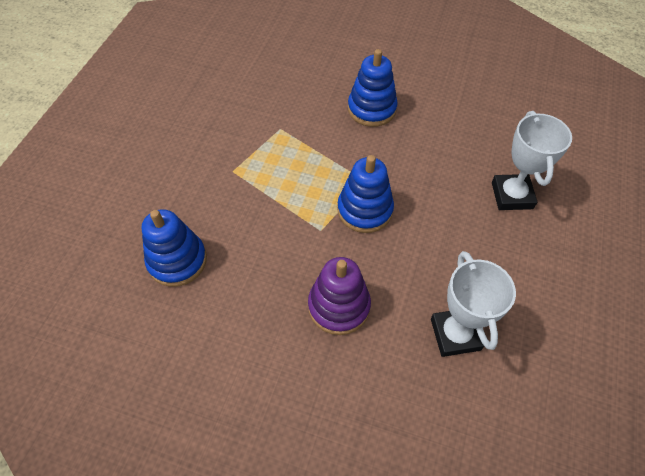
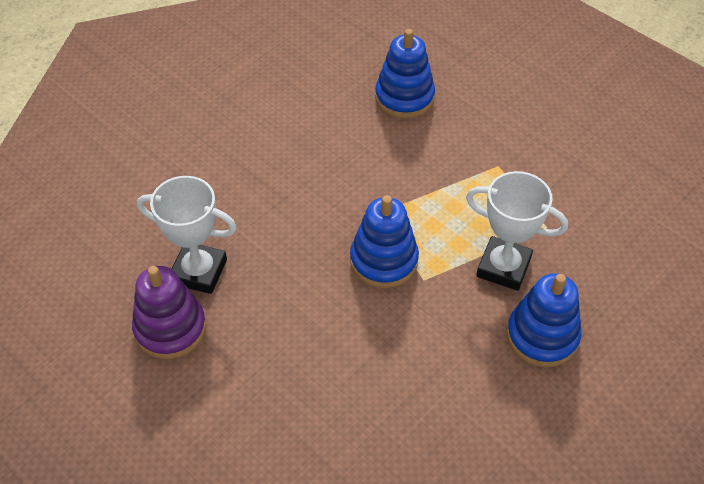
camera: 115 degrees right, 5 degrees down
(339, 306) = (285, 195): purple stacking toy -> purple stacking toy (170, 328)
(511, 195) = (322, 423): white trophy -> white trophy (503, 267)

